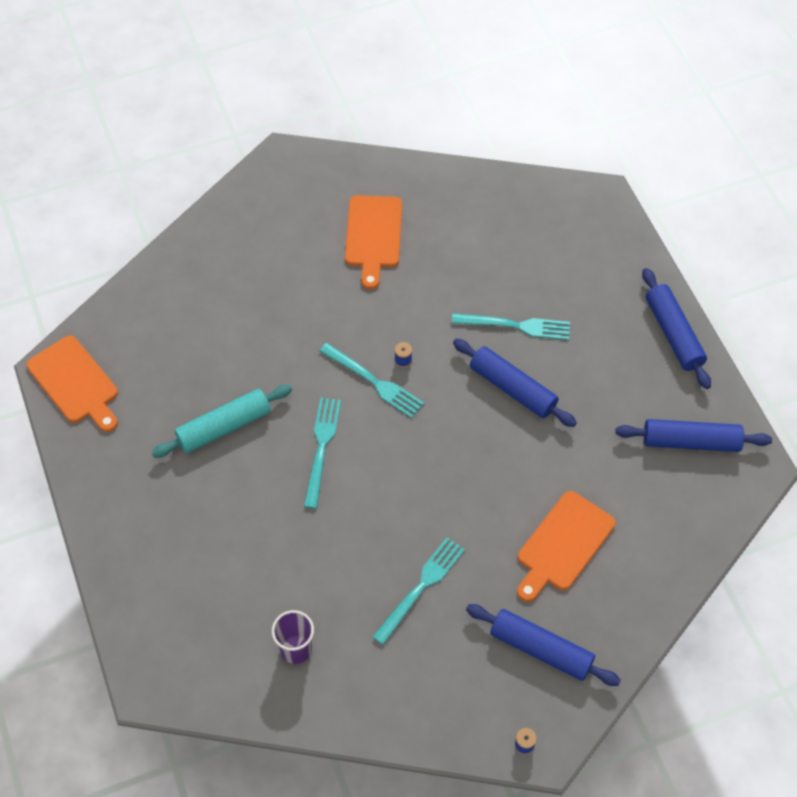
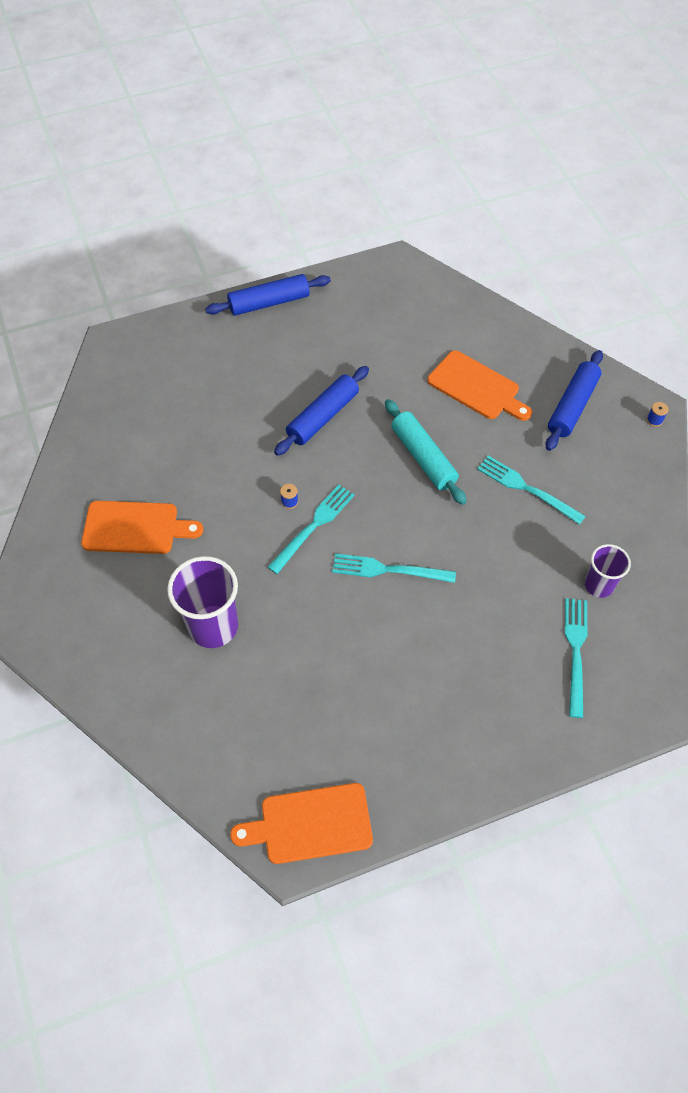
camera: 90 degrees left, 0 degrees up
(75, 383) = (310, 824): orange cutting board -> orange cutting board turned 150 degrees counterclockwise
(224, 427) = (366, 660): turquoise rolling pin -> turquoise rolling pin (423, 457)
(266, 303) = (213, 626): none -> purple cup
(516, 326) = (254, 412): turquoise fork -> turquoise fork (575, 651)
(690, 441) = (375, 299): blue rolling pin -> none

